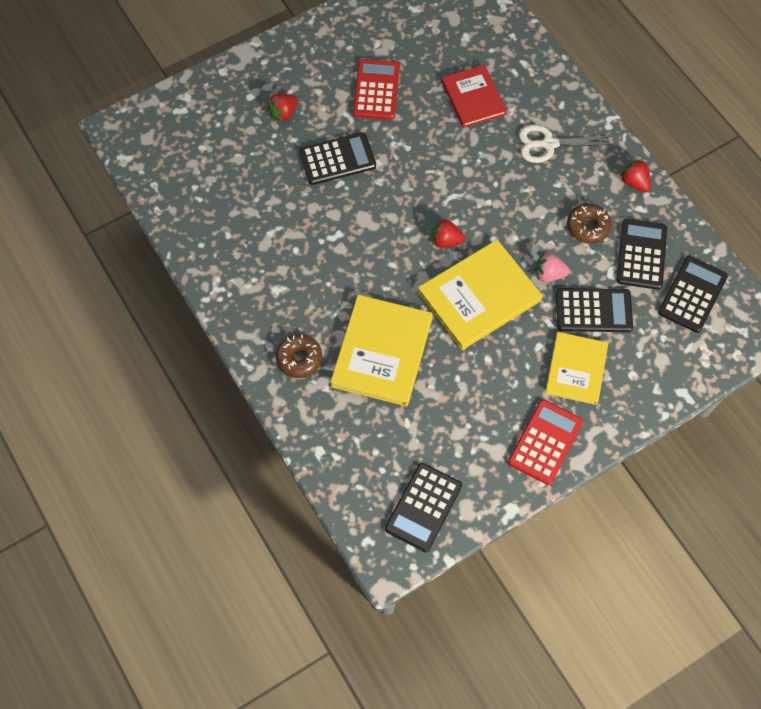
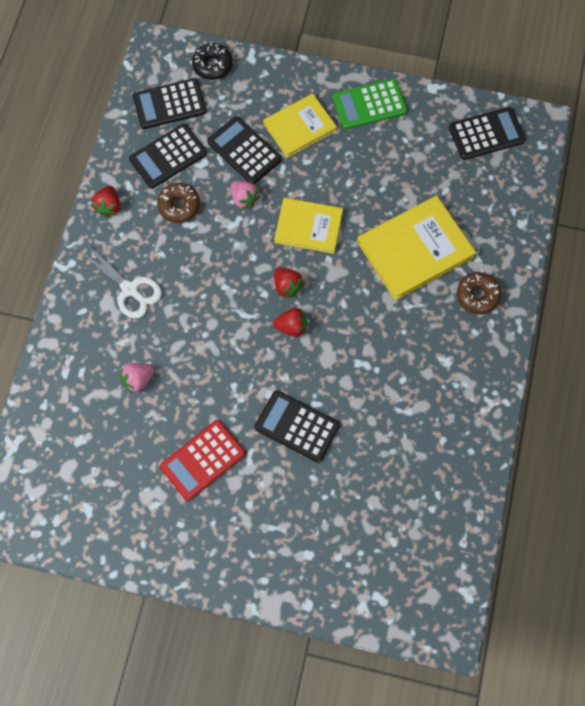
camera: 135 degrees left, 5 degrees up
(283, 113) = (297, 510): red strawberry -> red strawberry (292, 327)
(473, 98) = (138, 379): red book -> pink strawberry
(479, 297) = (308, 227): yellow book -> yellow book, size x0.66
(545, 442) = (369, 104): red calculator -> green calculator
(702, 357) = (212, 65): none -> black donut

